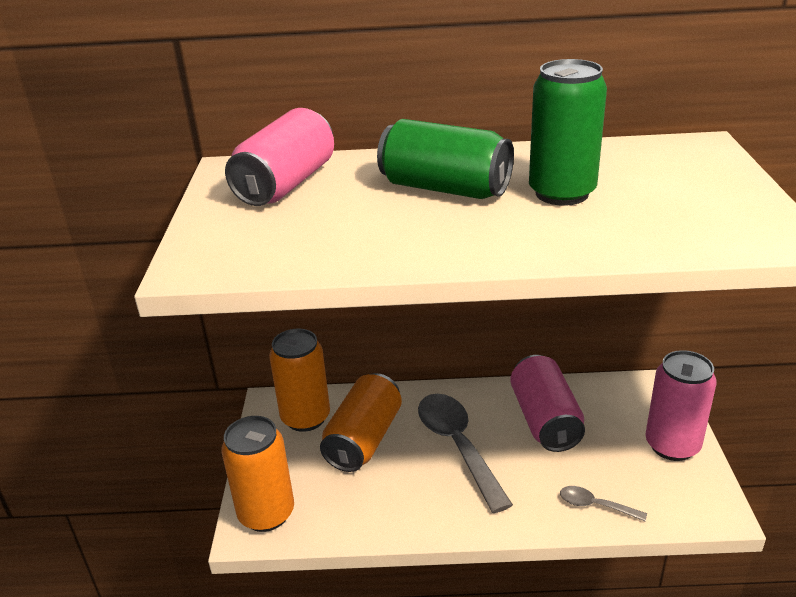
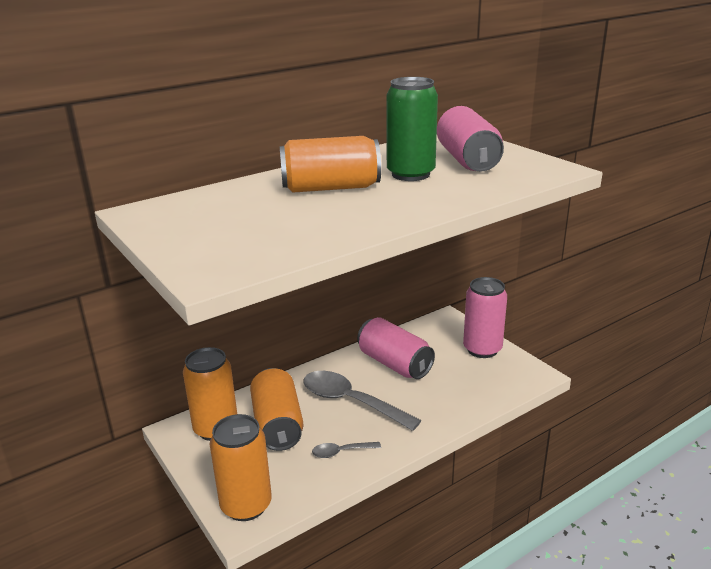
camera: 35 degrees left, 5 degrees down
(286, 184) = (204, 211): pink can -> pink can (467, 160)
(445, 188) = (330, 188): green can -> orange can
(595, 505) = (468, 400): grey spoon -> grey spoon (341, 452)

